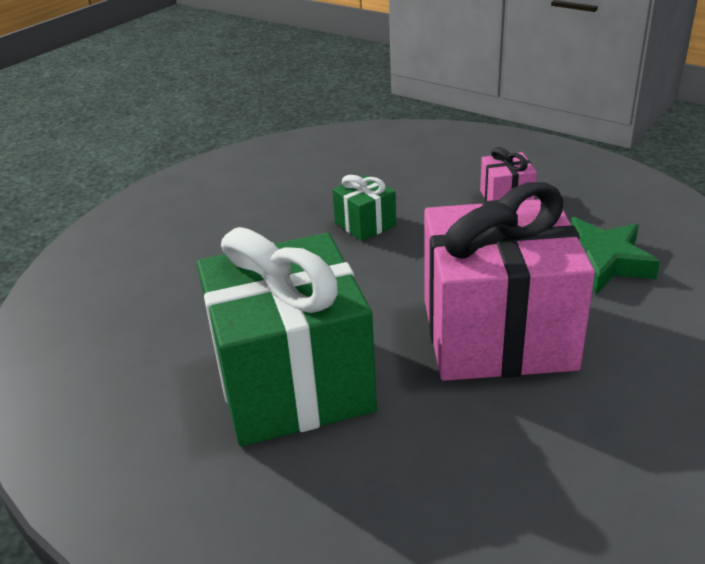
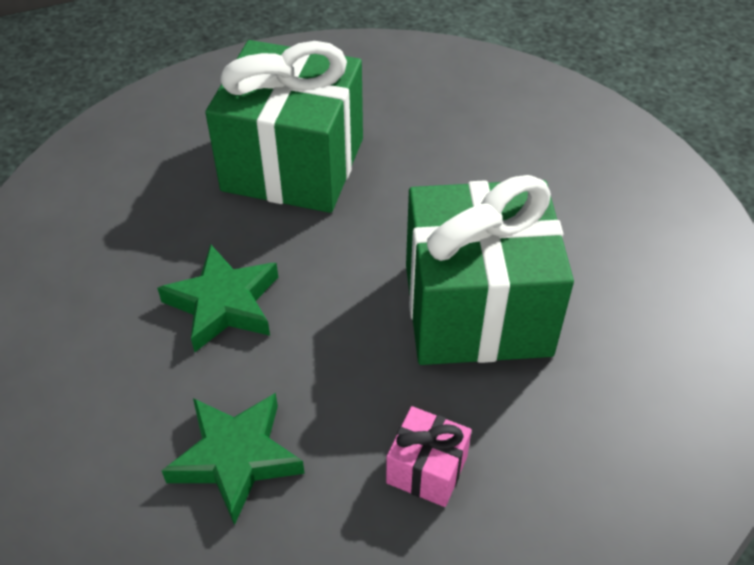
camera: 120 degrees right, 15 degrees up
(365, 224) = (477, 310): green gift -> green gift, size x2.36
(497, 334) = (223, 304): pink gift -> green star

